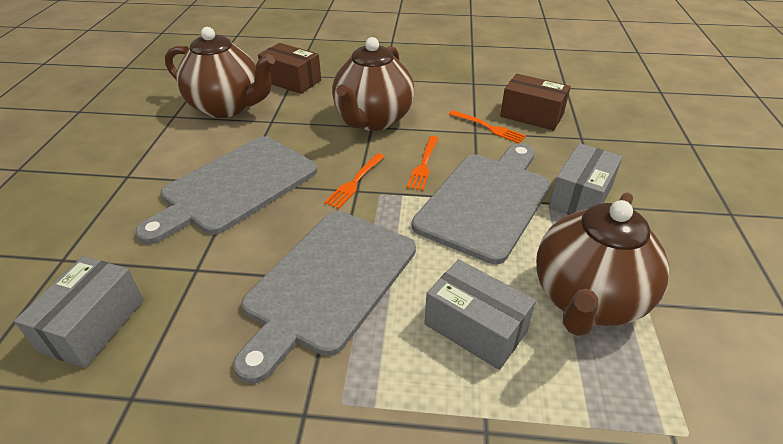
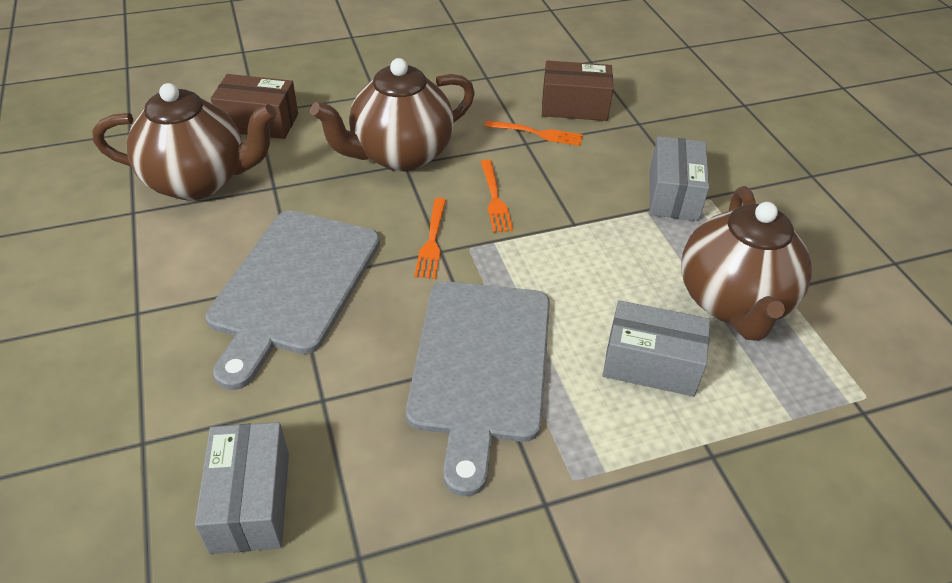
camera: 25 degrees left, 5 degrees up
(373, 120) = (400, 155): brown teapot -> brown teapot turned 60 degrees clockwise
(486, 201) = (585, 225): grey cutting board -> none

